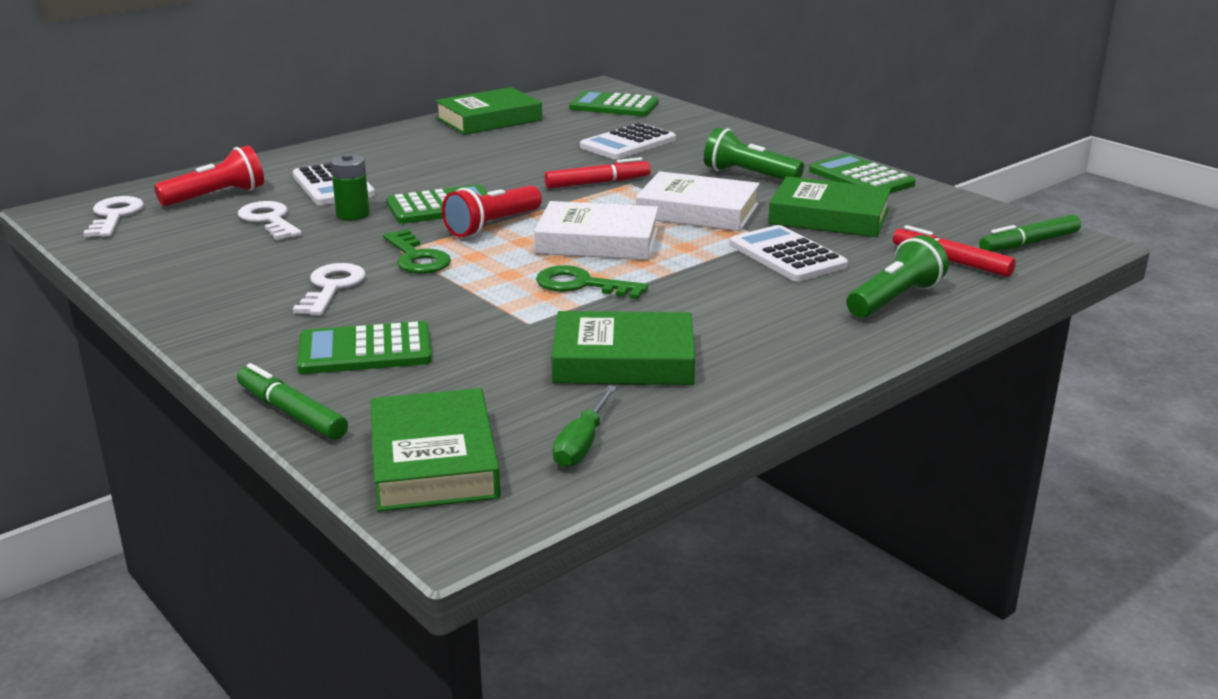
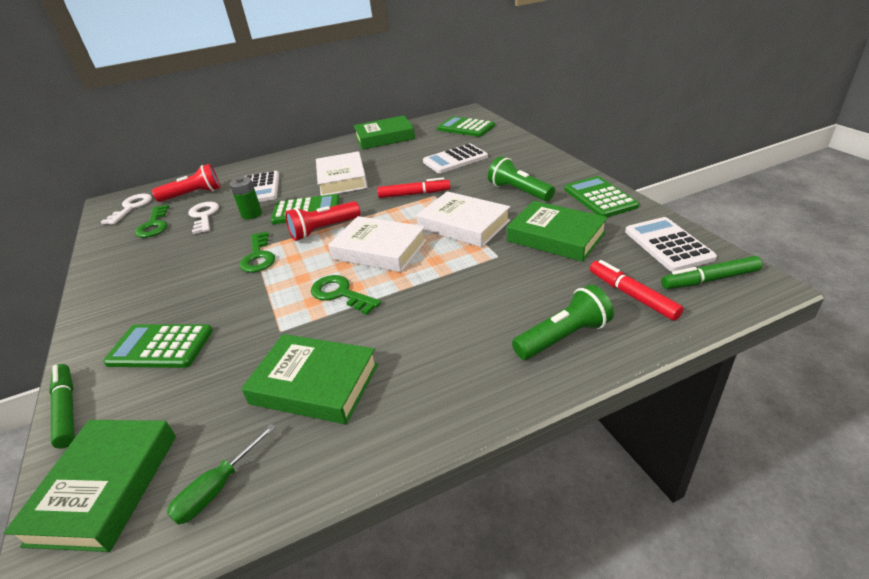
camera: 20 degrees right, 10 degrees up
(189, 234) = (154, 225): none -> green key
(332, 287) = (190, 280): white key -> none
(465, 170) = (342, 179): none -> white book
(787, 255) = (502, 276): white calculator -> white calculator (668, 245)

